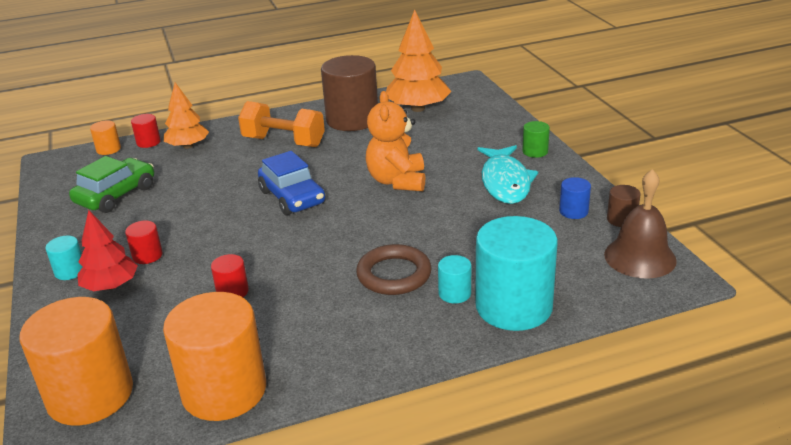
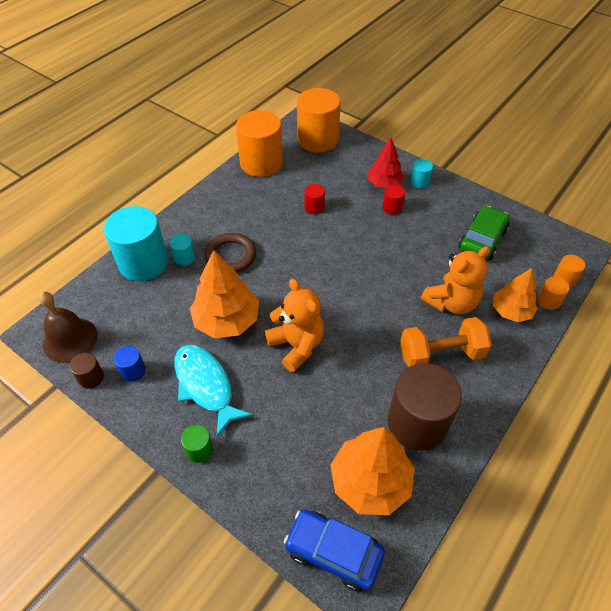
camera: 145 degrees right, 20 degrees up
(116, 195) = (482, 240): green car -> green car turned 150 degrees counterclockwise
(148, 142) = (548, 301): red cylinder -> orange cylinder
(225, 165) = (451, 302): none -> orange teddy bear
(292, 197) = (359, 291): blue car -> blue car (333, 552)
(449, 218) = (226, 320): none -> orange tree

